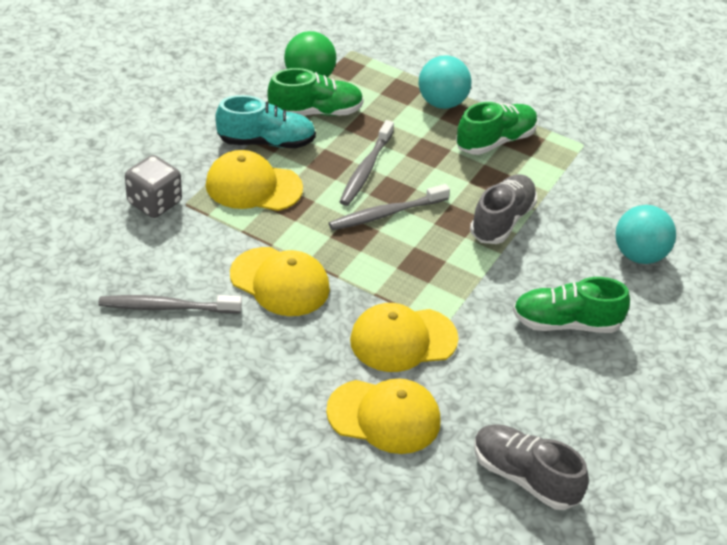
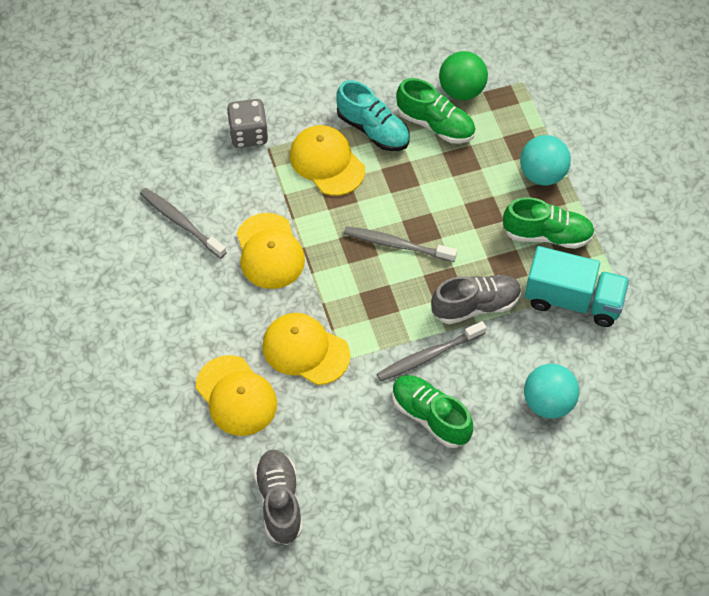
camera: 45 degrees right, 15 degrees up
(366, 169) = (421, 198): grey toothbrush -> grey toothbrush (429, 355)
(569, 174) = (573, 300): none -> turquoise truck

